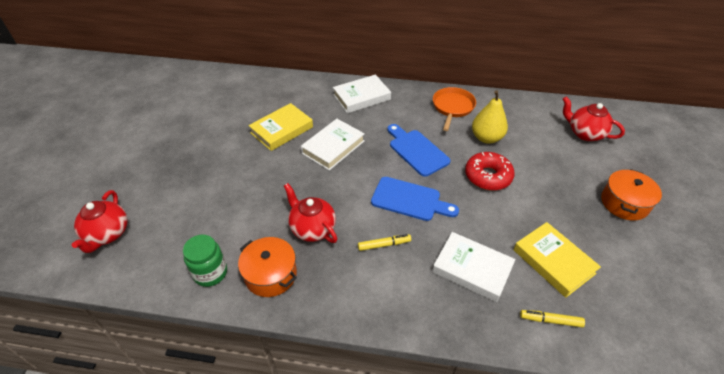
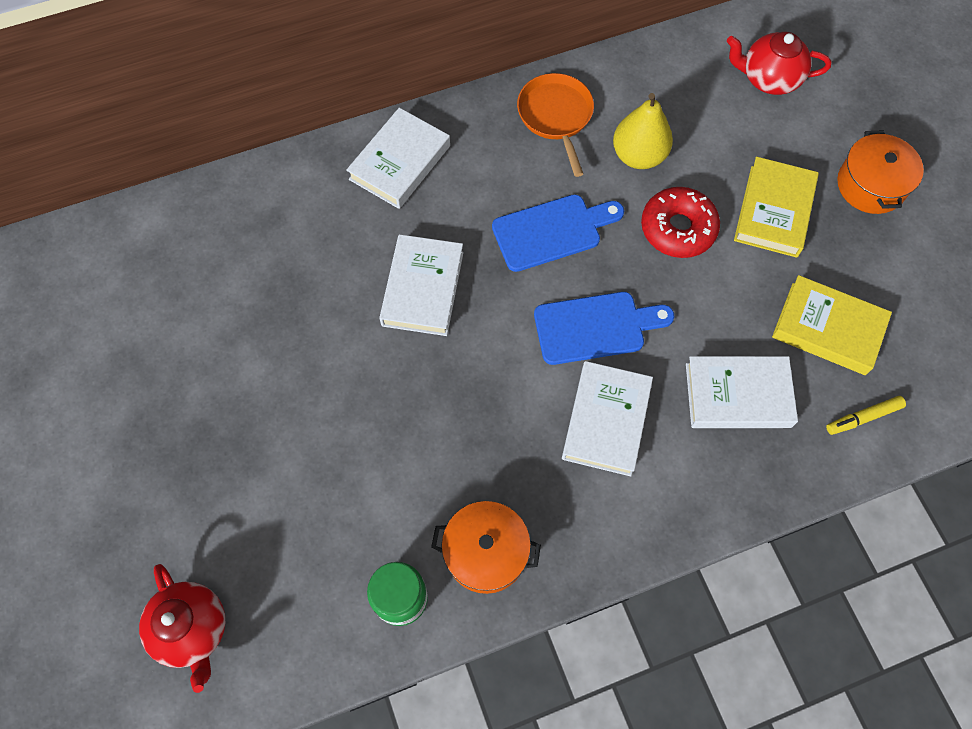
camera: 30 degrees left, 20 degrees up
(282, 130) = (316, 296): yellow book -> yellow book (774, 211)
(312, 228) = (491, 449): red teapot -> none
(384, 245) = (606, 421): yellow marker -> white book
(416, 150) = (552, 231): blue cutting board -> blue cutting board turned 135 degrees clockwise

